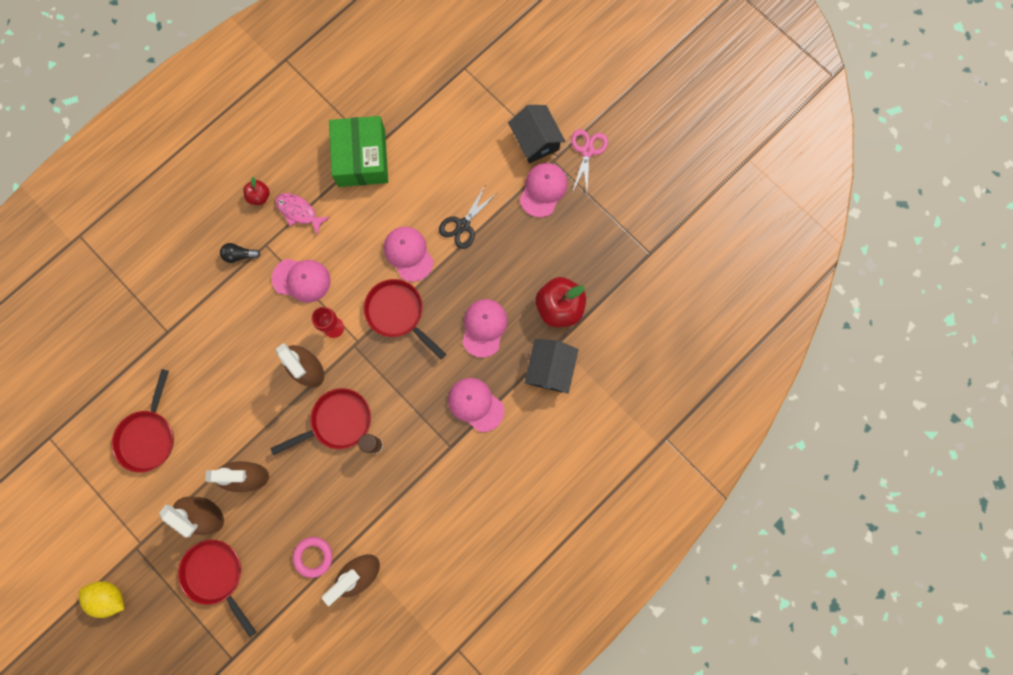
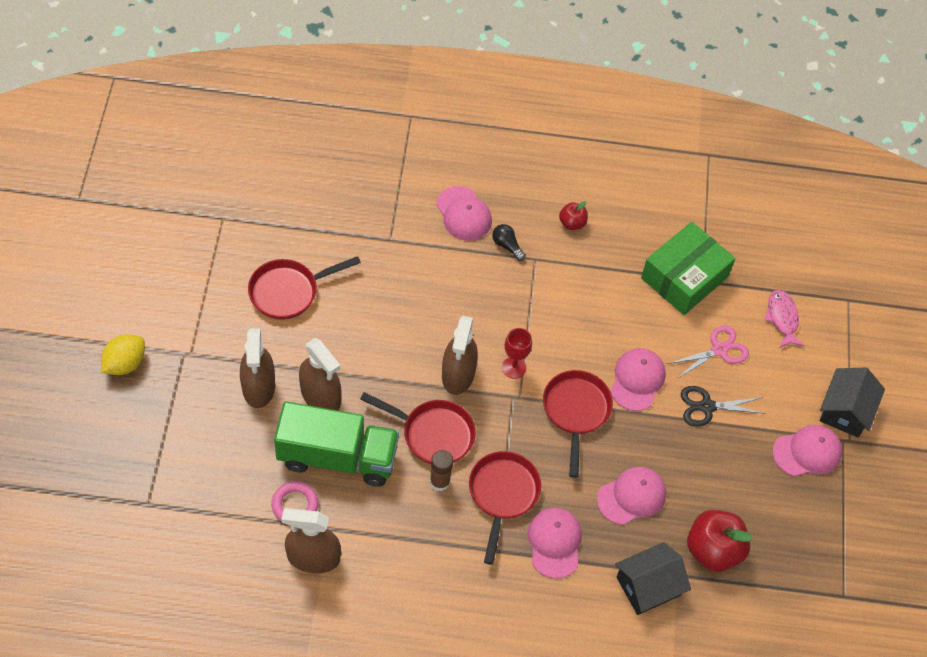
camera: 45 degrees right, 20 degrees down
(109, 597) = (125, 364): yellow lemon -> yellow lemon turned 60 degrees clockwise
(216, 575) = (212, 435): red pan -> red pan (502, 495)
(299, 212) = (588, 264): pink fish -> pink fish (782, 318)
(301, 280) = (531, 310): pink cap -> pink cap (463, 214)
(302, 500) = (337, 457): none -> green truck
(587, 151) = (882, 463): pink scissors -> pink scissors (719, 350)

